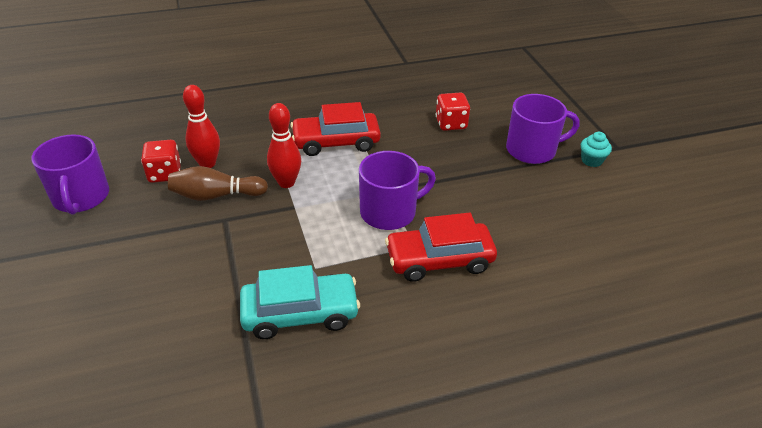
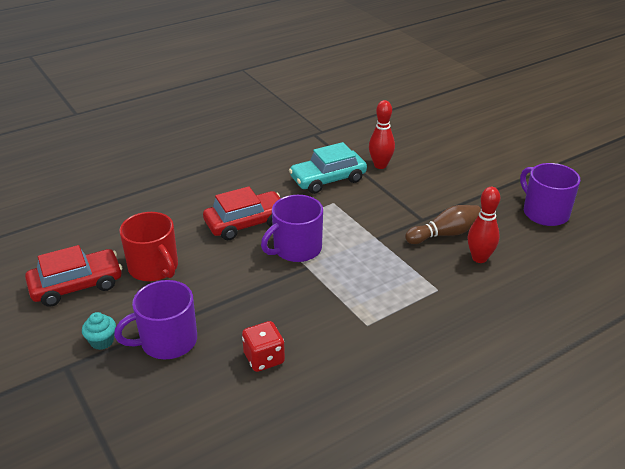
camera: 165 degrees right, 5 degrees down
(165, 174) = (504, 242): red dice -> none
(286, 182) = (397, 255): red bowling pin -> red bowling pin (380, 165)
(336, 142) = (379, 305): red car -> red car (77, 285)
(553, 222) = (154, 268): none -> red mug

